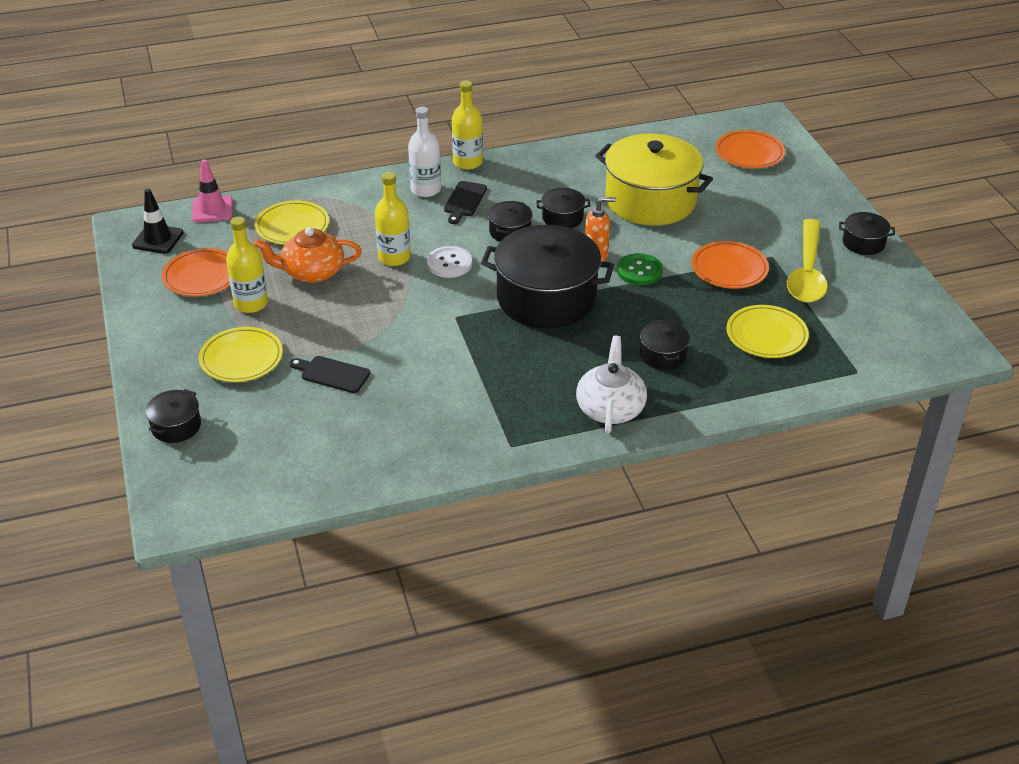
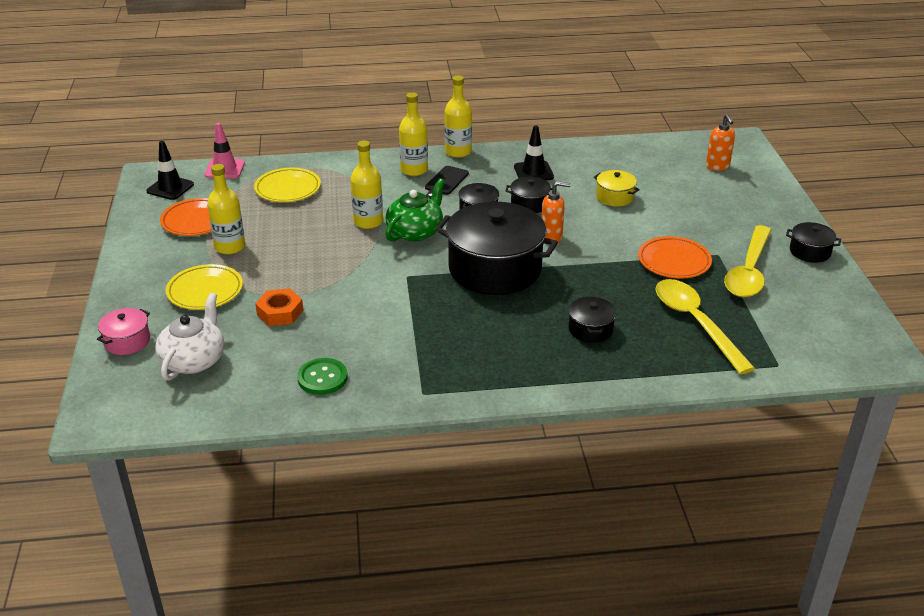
camera: 10 degrees right, 5 degrees down
(176, 426) = (127, 341): black pot -> pink pot
(312, 272) = (292, 226): orange teapot -> none
(332, 374) = (280, 312): black cutting board -> orange nut
(426, 189) = (414, 170): white bottle -> yellow bottle
(449, 263) = (415, 231): white button -> green teapot
(556, 179) = (533, 172): none -> black traffic cone
(610, 408) = (527, 371): white teapot -> white teapot (194, 360)
(639, 271) = (588, 255): green button -> green button (322, 378)
(650, 200) = (615, 197): yellow pot -> yellow pot, size x0.45
(749, 153) = (717, 166): orange plate -> orange soap dispenser
(766, 335) = (695, 323): yellow plate -> yellow spoon

